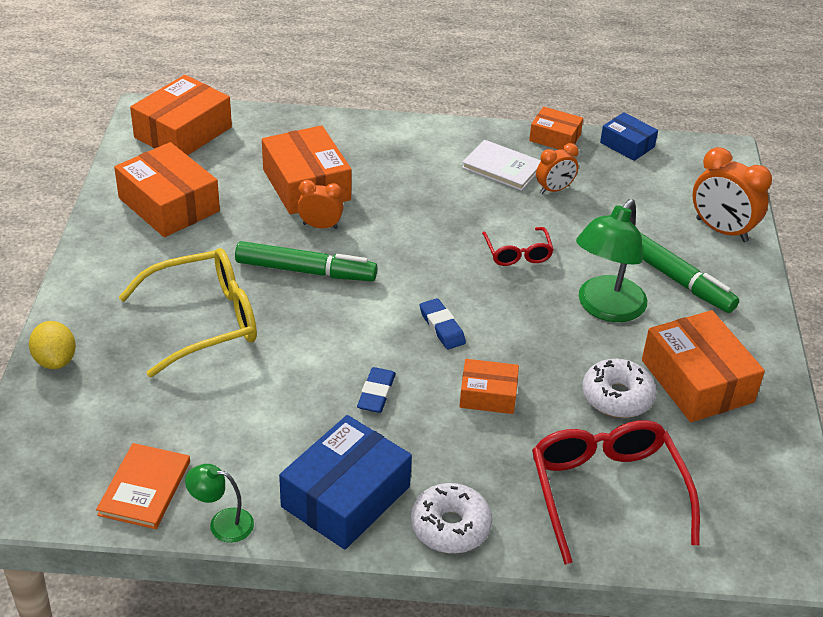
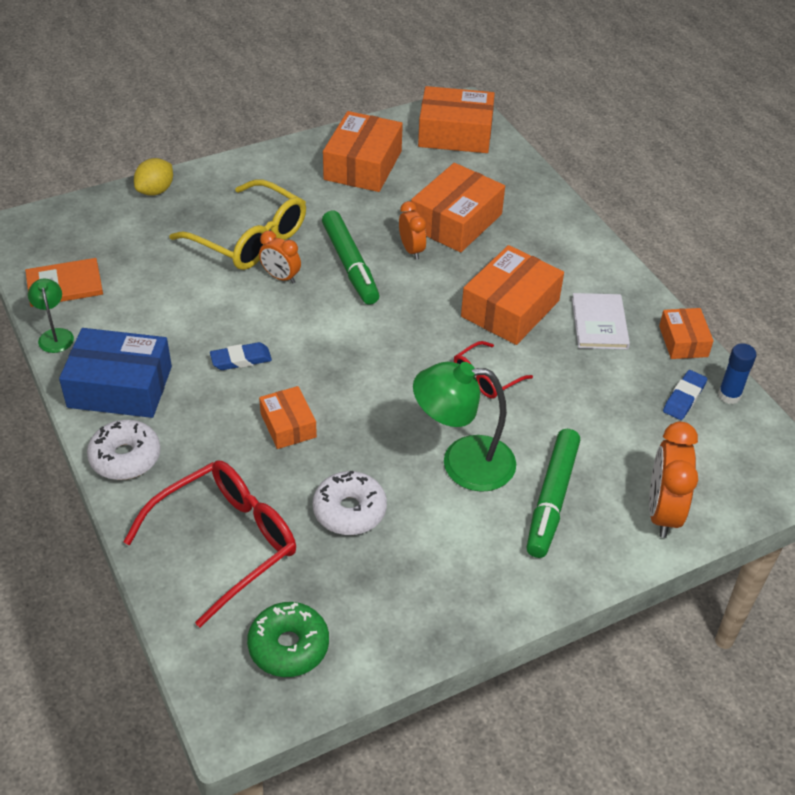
camera: 60 degrees right, 5 degrees up
(442, 327) = (348, 367): blue eraser -> blue eraser (684, 398)
(554, 189) = (602, 369): orange clock -> orange clock (280, 277)
(627, 145) = (729, 395): blue box -> blue glue stick
(697, 381) = (415, 562): orange box -> orange box (510, 308)
(746, 494) = (288, 646): none -> green donut

